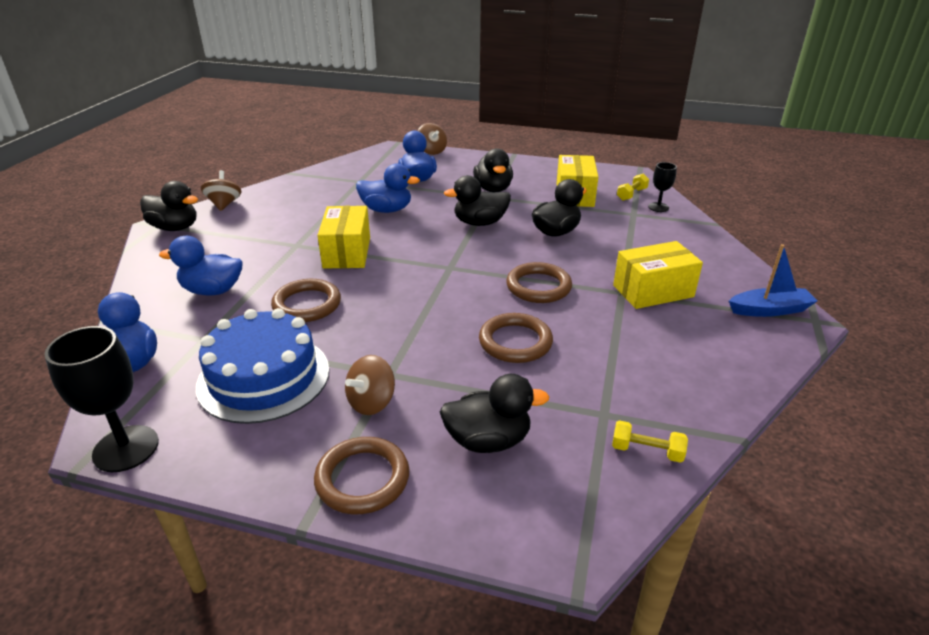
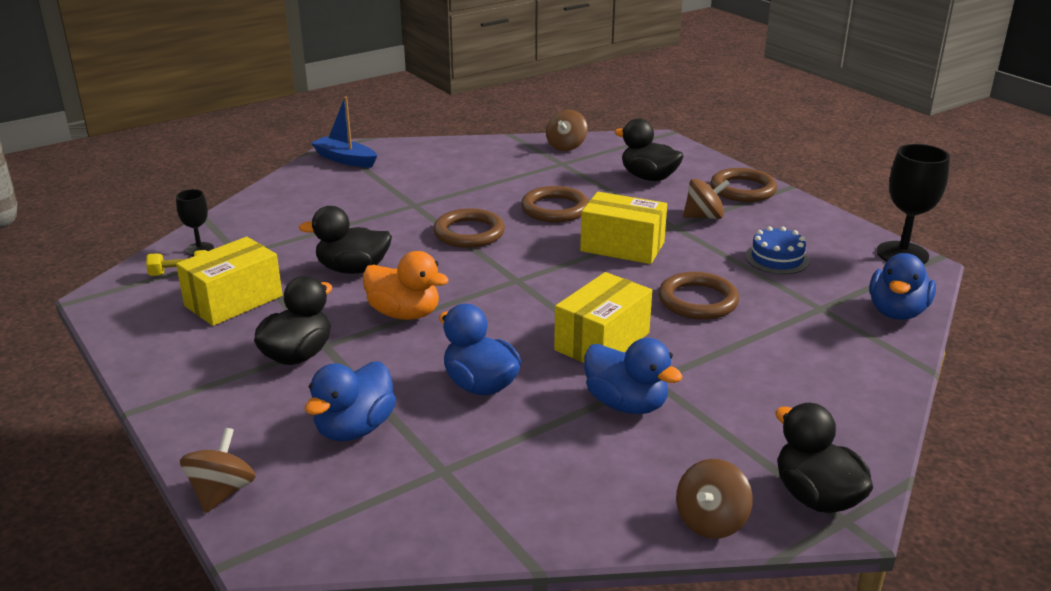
camera: 140 degrees left, 5 degrees down
(212, 290) = (793, 357): blue duck -> blue duck (626, 404)
(264, 377) = (777, 259): blue cake -> blue cake, size x0.51
(480, 223) = (404, 314): black duck -> orange duck
(646, 451) = (566, 146): yellow dumbbell -> brown spinning top
(653, 291) = (390, 196): yellow box -> yellow box (622, 247)

